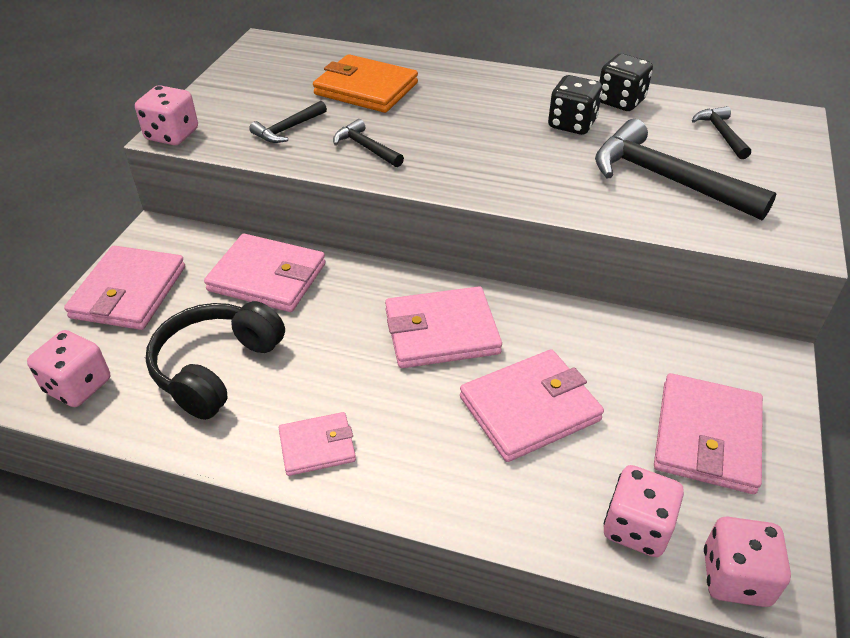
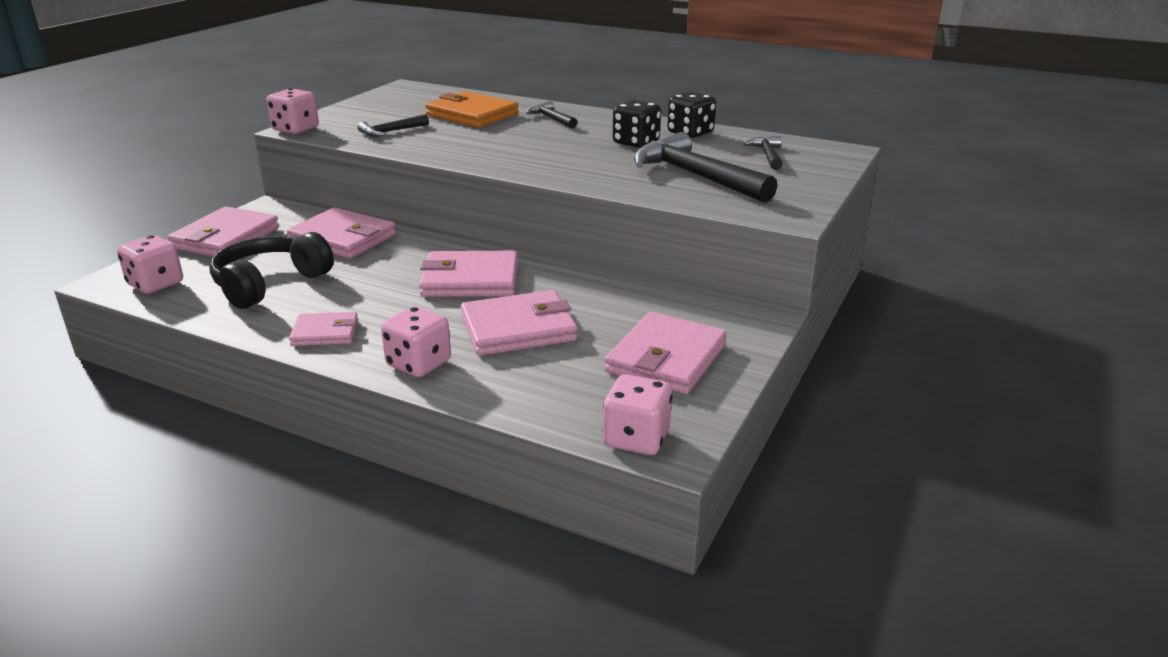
camera: 10 degrees right, 15 degrees down
(366, 147) = (448, 144): black hammer -> black hammer (551, 119)
(636, 527) = (567, 402): pink dice -> pink dice (418, 364)

